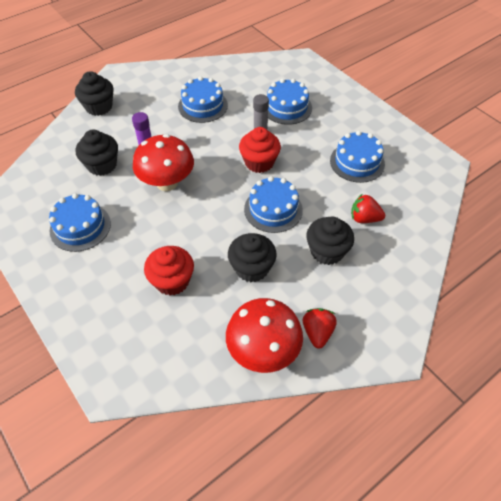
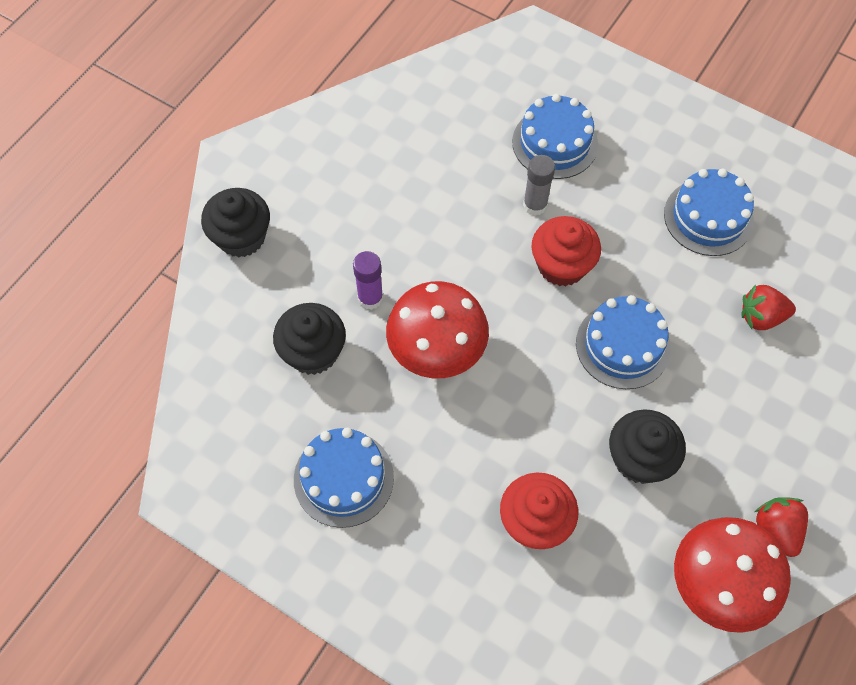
camera: 20 degrees left, 10 degrees up
(203, 106) = (416, 181): blue cake -> none
(327, 251) = (732, 392): black cupcake -> none

